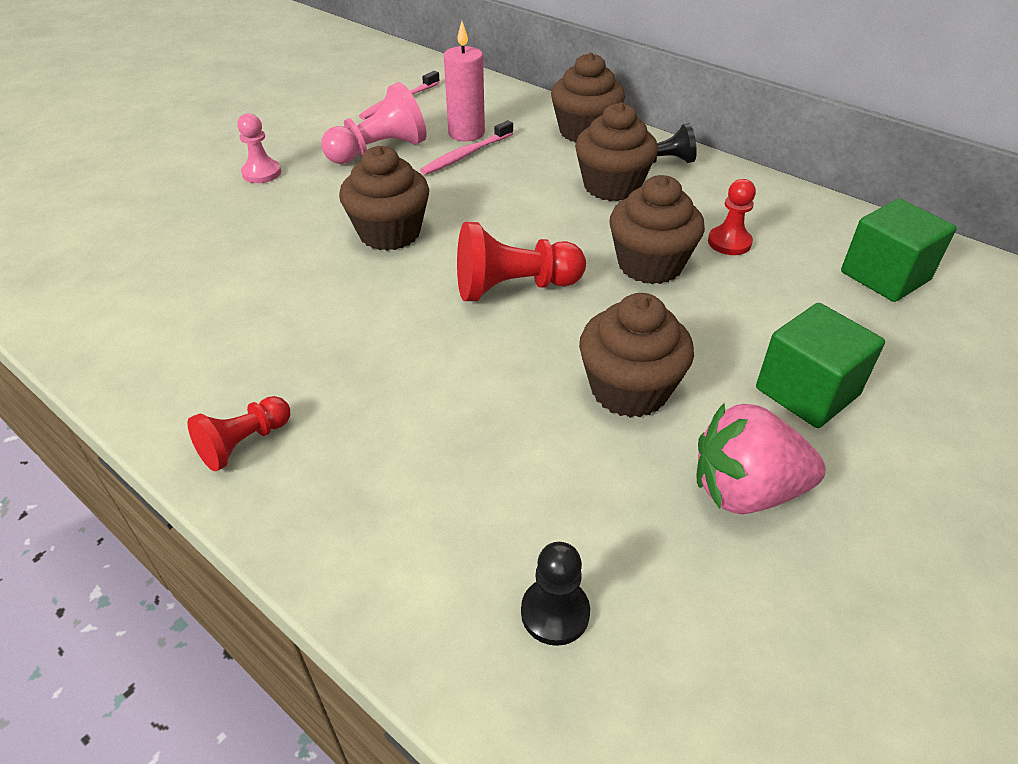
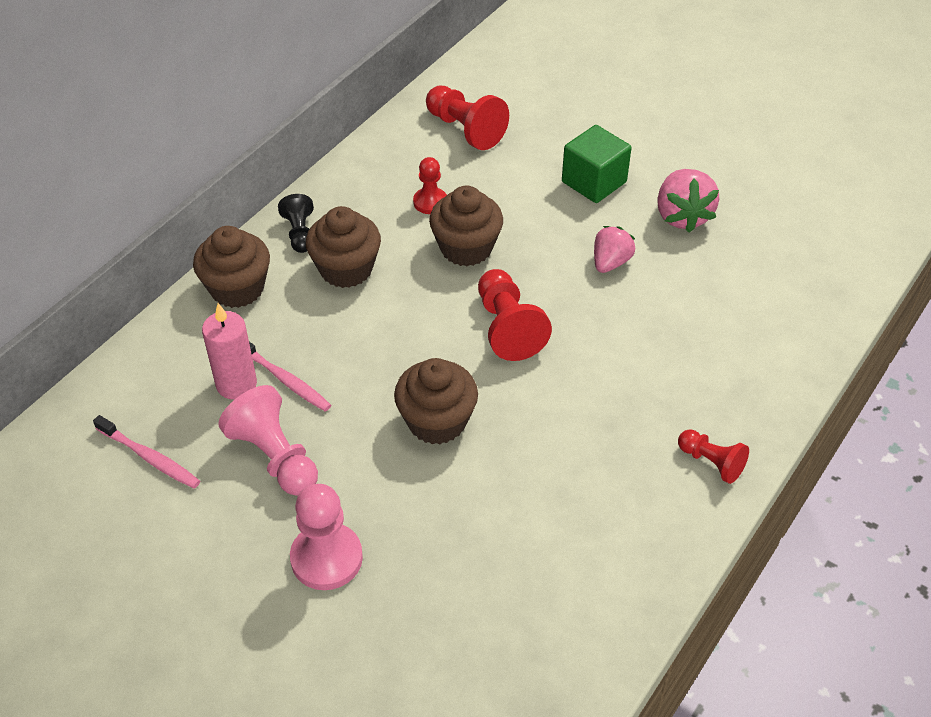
camera: 95 degrees left, 5 degrees up
(261, 173) = (326, 558): pink pawn -> pink pawn, size x1.64
(555, 613) = (786, 294): black pawn -> none
(629, 389) = (610, 262): brown cupcake -> pink strawberry
(885, 276) = (465, 129): green cube -> red pawn

